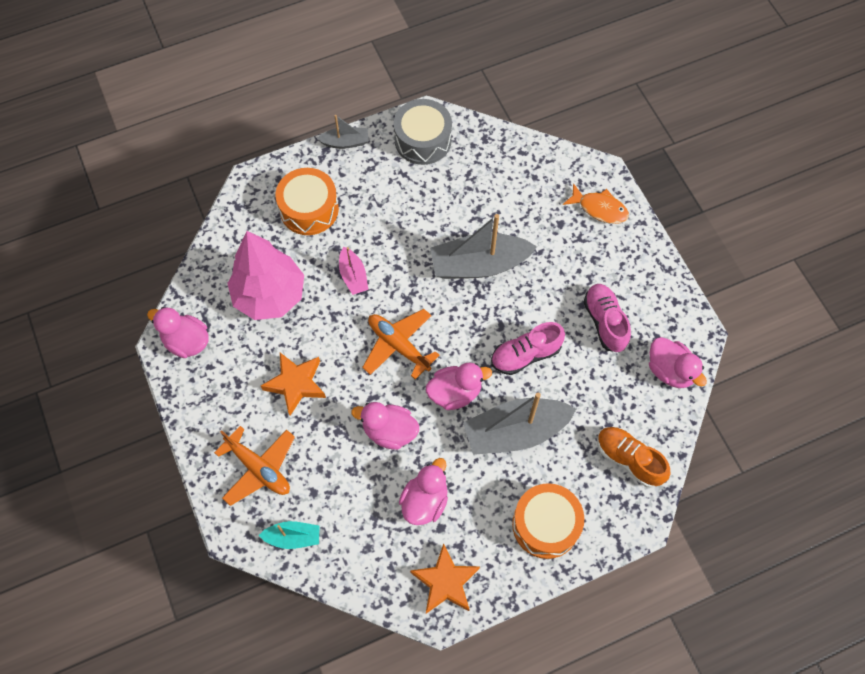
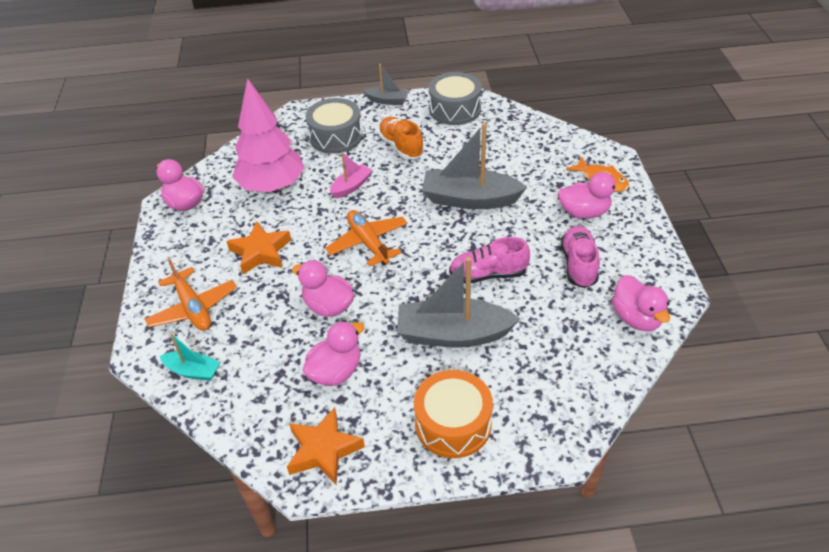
camera: 20 degrees right, 20 degrees down
(309, 209) = (336, 136): orange drum -> grey drum
(353, 276) = (351, 186): pink boat -> pink boat turned 135 degrees counterclockwise
(455, 392) = (405, 289): pink duck -> pink duck (584, 212)
(629, 459) = (566, 386): orange shoe -> orange shoe (401, 147)

